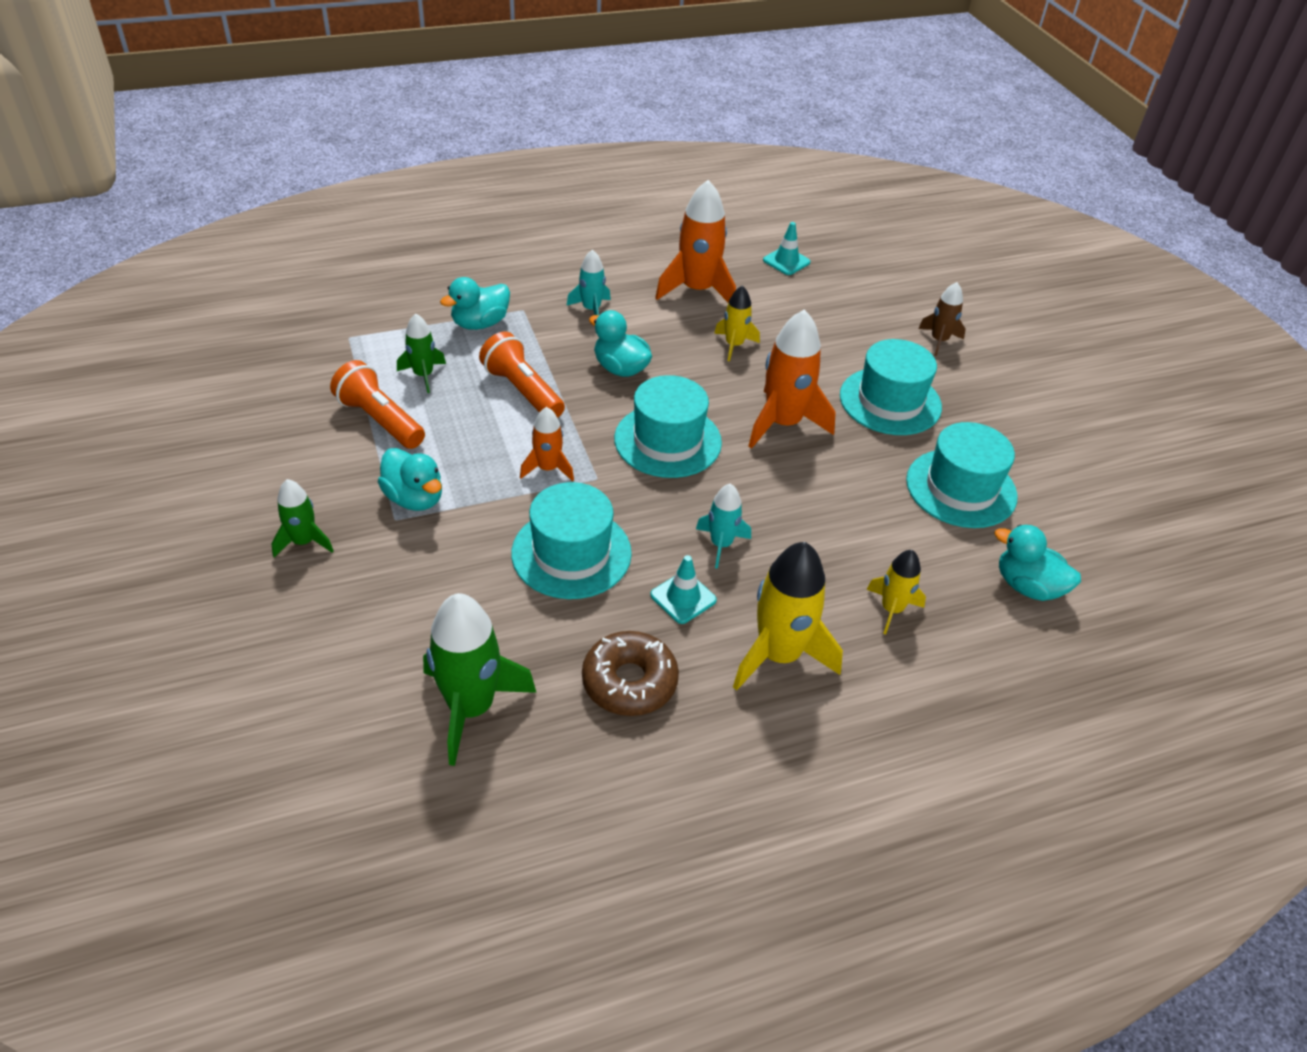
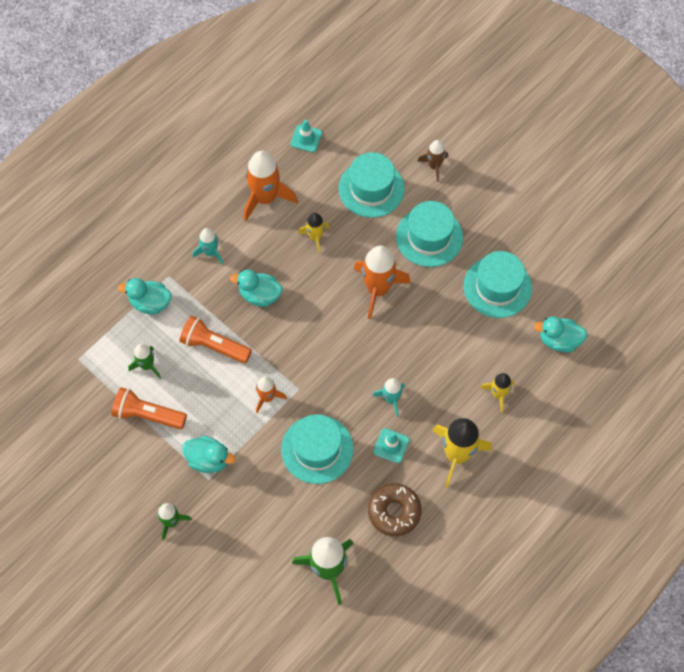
camera: 25 degrees left, 20 degrees up
(480, 323) = (150, 303): turquoise duck -> turquoise duck turned 75 degrees clockwise
(668, 440) = (321, 339): turquoise hat -> turquoise hat (371, 188)

